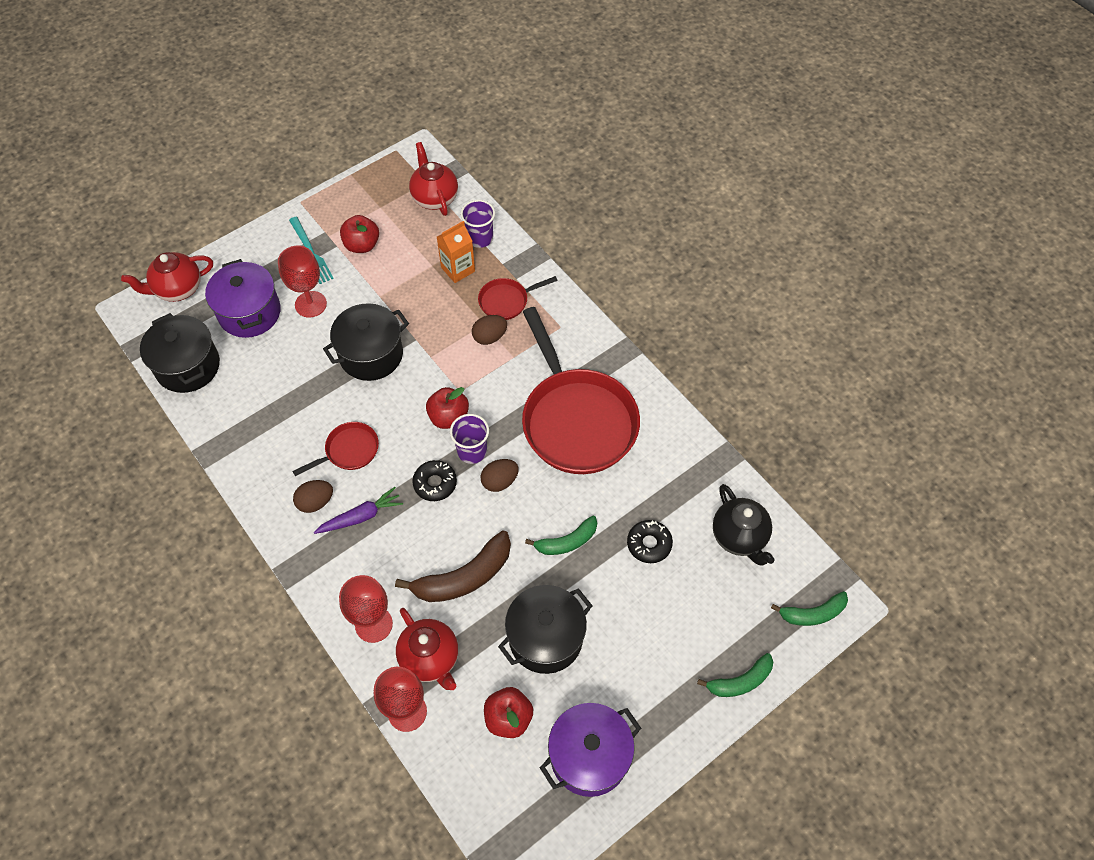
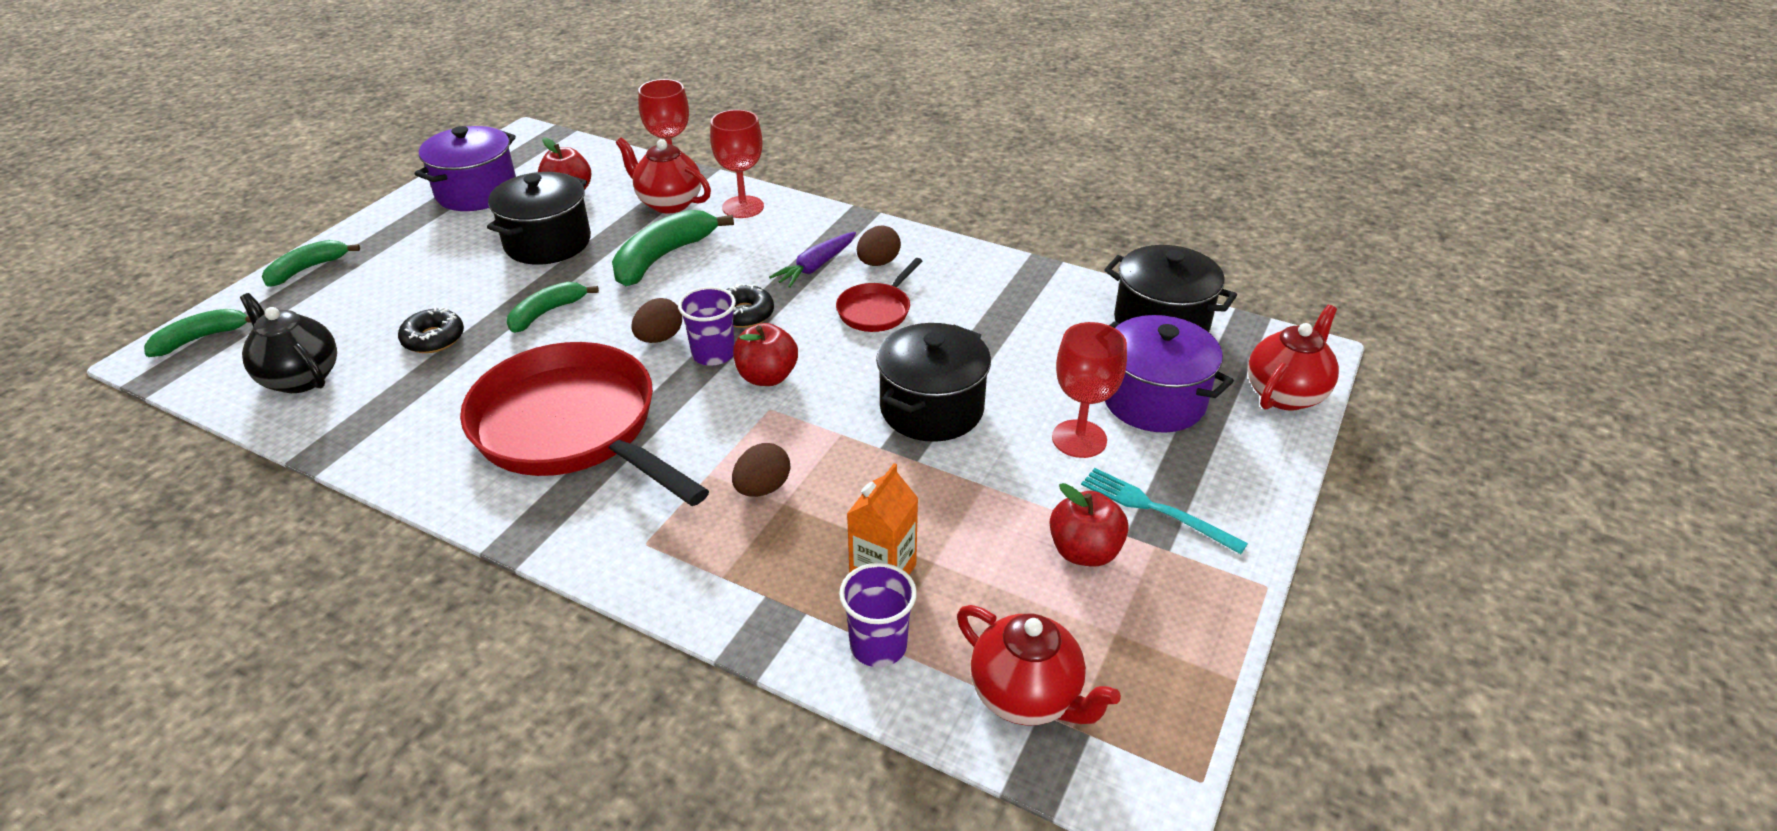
camera: 155 degrees right, 20 degrees down
(464, 577) = (663, 257): brown banana -> green banana
(506, 301) = (762, 550): red pan -> none

